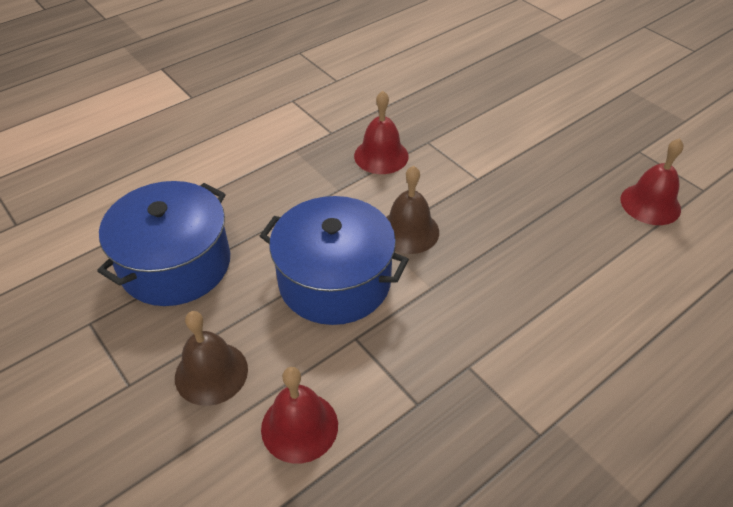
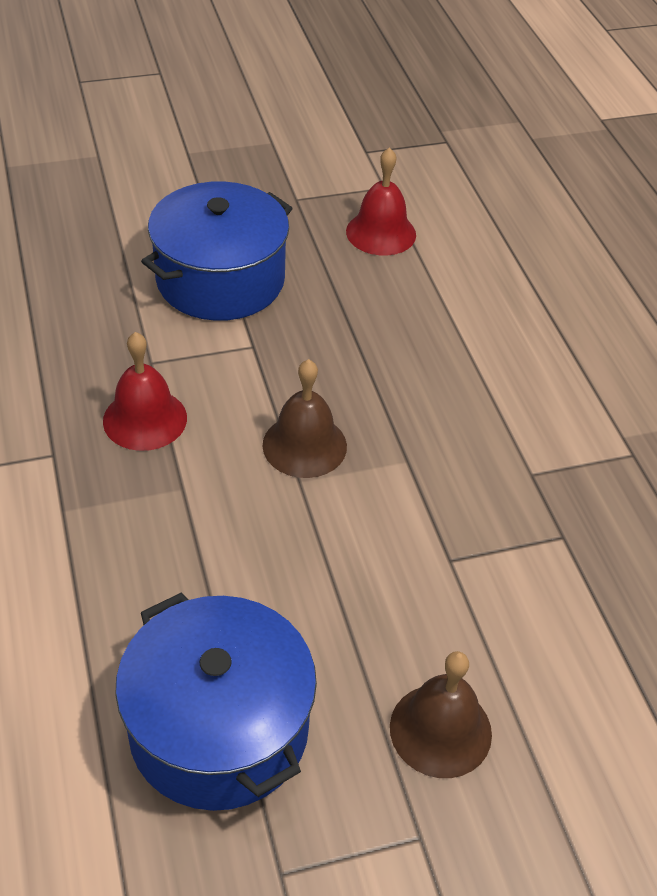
camera: 70 degrees left, 0 degrees up
(299, 426) = (554, 656): red bell -> none
(334, 281) = (349, 549): blue pot -> blue pot (220, 279)

